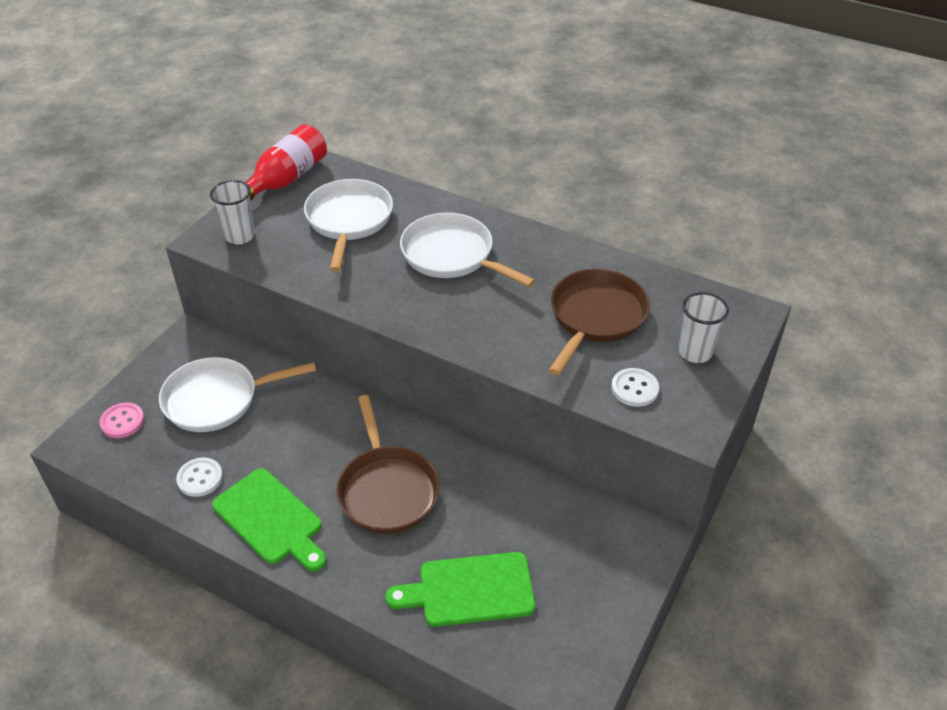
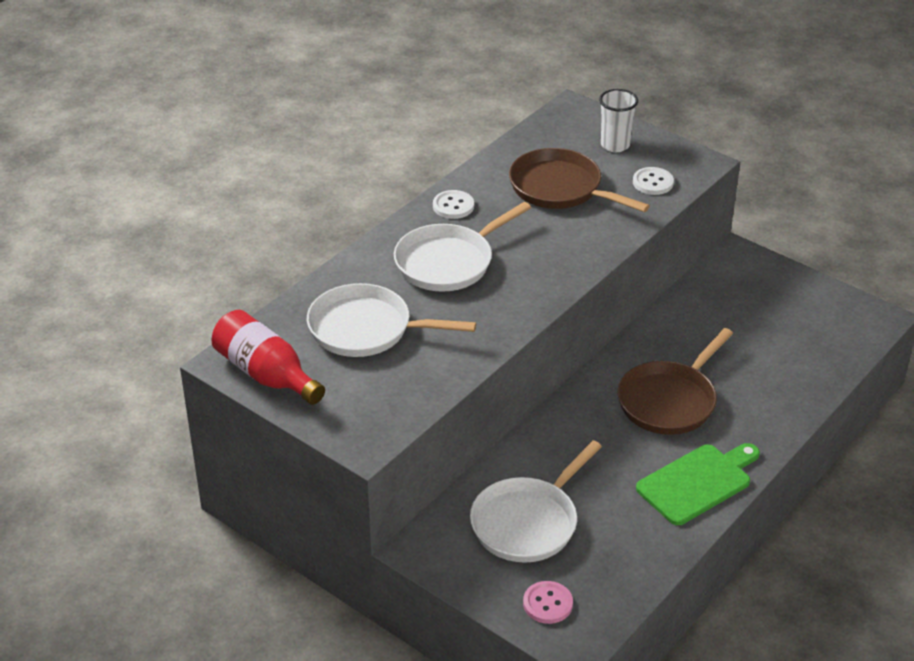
camera: 80 degrees left, 5 degrees down
(200, 478) = (639, 535): white button -> white button (453, 206)
(217, 399) = (528, 522): white pan -> white pan turned 45 degrees clockwise
(240, 236) = (368, 415): white cup -> none
(387, 490) = (670, 401): brown pan -> brown pan turned 135 degrees clockwise
(469, 590) = (783, 361): green cutting board -> none

